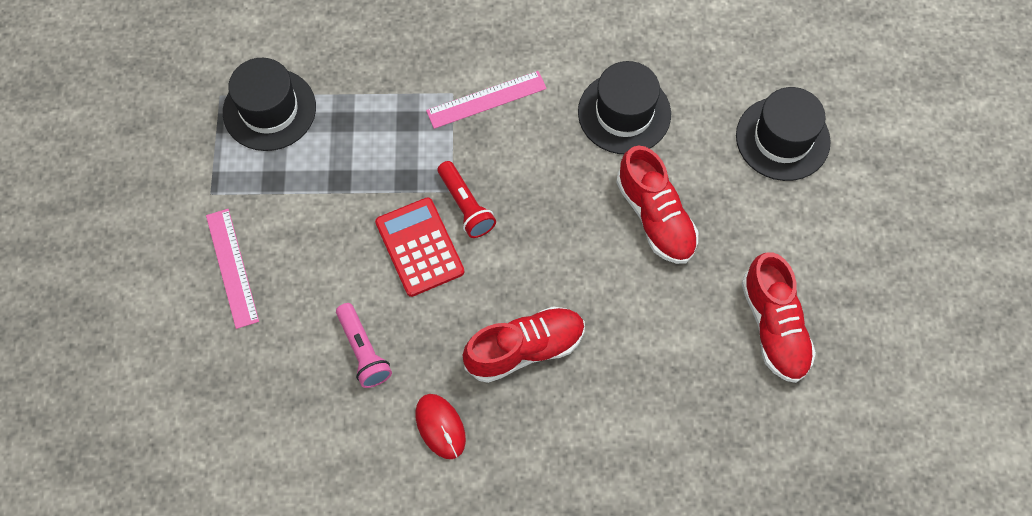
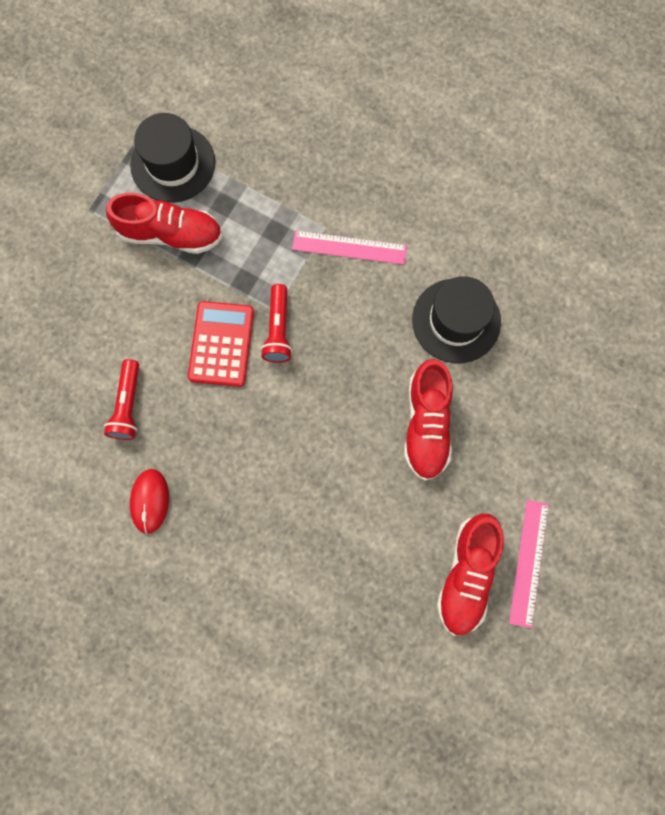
camera: 30 degrees right, 10 degrees up
(232, 268) = (69, 280): pink ruler -> pink ruler (528, 562)
(363, 351) = (128, 405): pink flashlight -> red flashlight
(525, 349) = (253, 476): red shoe -> red shoe (171, 234)
(782, 138) = (577, 417): black hat -> none

